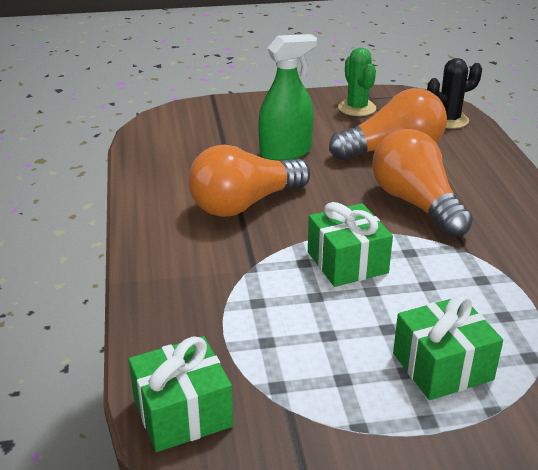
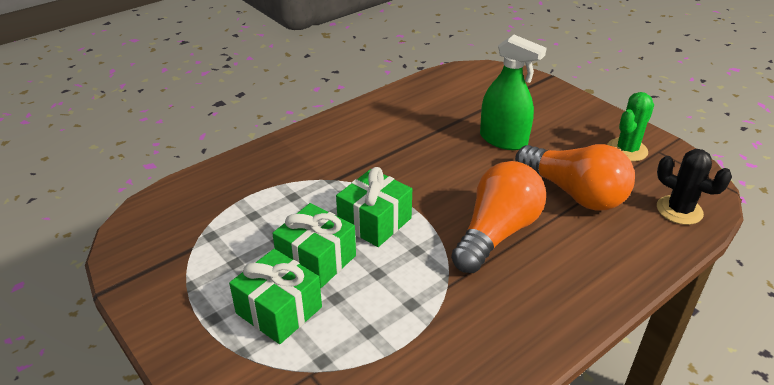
camera: 60 degrees right, 5 degrees up
(182, 412) = (167, 206): green gift -> green gift (316, 259)
(244, 204) = (408, 148): orange light bulb -> none

